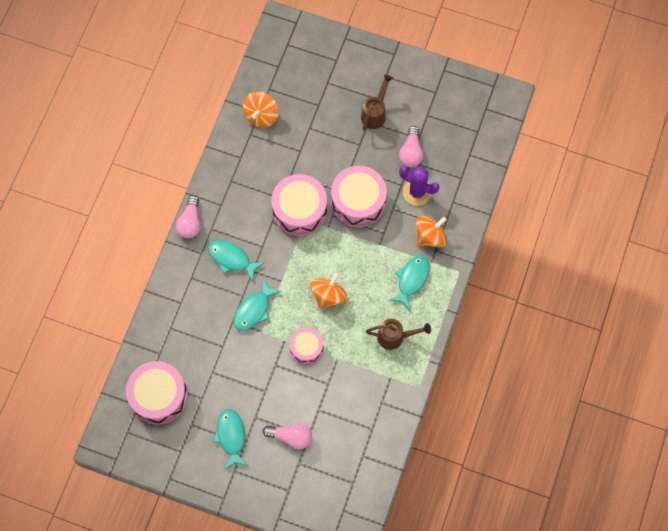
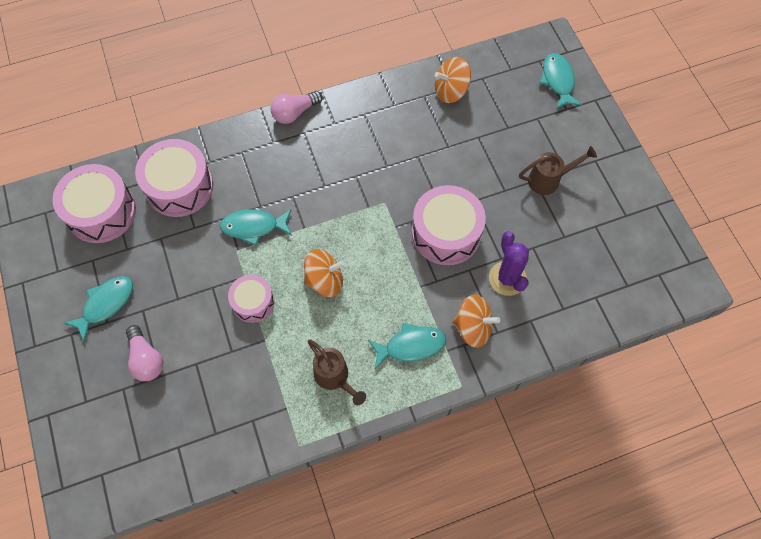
camera: 50 degrees right, 5 degrees down
(232, 259) = (289, 171): turquoise fish -> turquoise fish (558, 81)
(299, 210) = (389, 190): pink drum -> pink drum (179, 187)
(411, 152) = (542, 241): pink light bulb -> none

